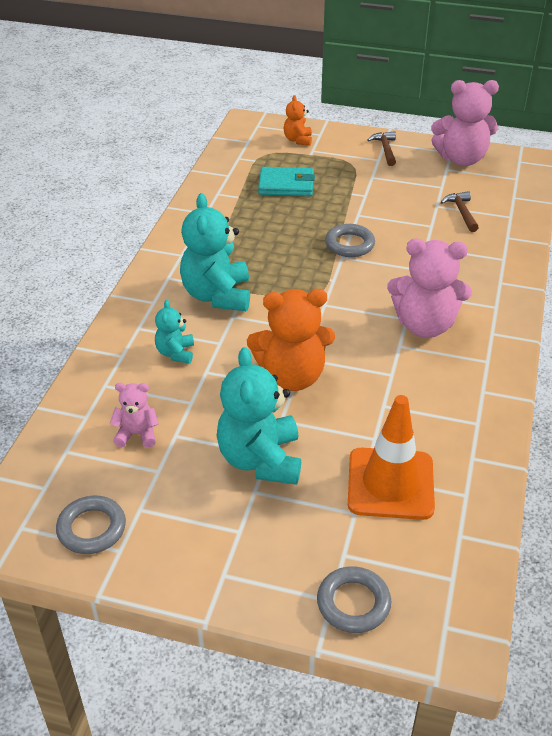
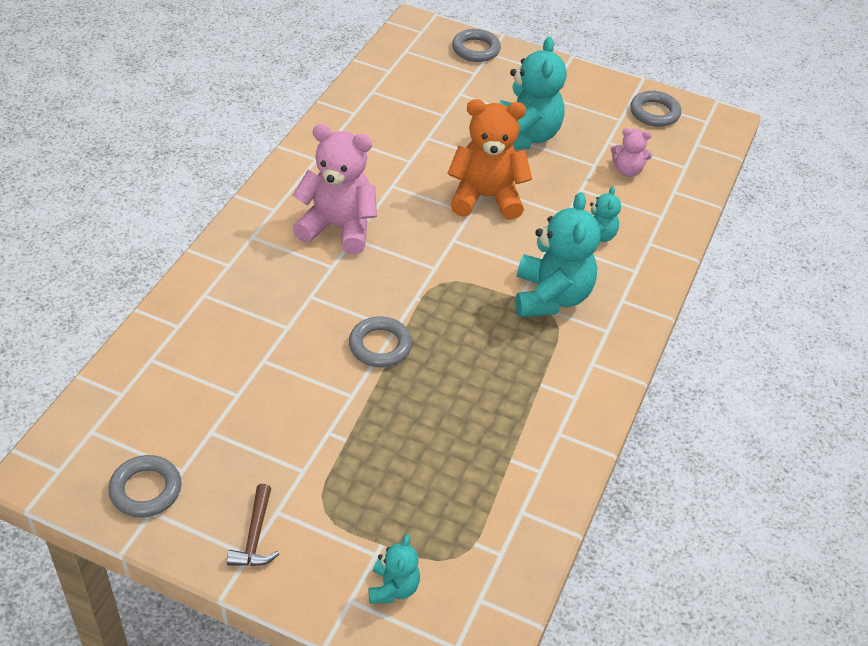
camera: 175 degrees left, 5 degrees up
(286, 185) = (437, 473): turquoise wallet -> none
(298, 140) = (393, 588): orange teddy bear -> turquoise teddy bear
(390, 484) = (426, 106): orange traffic cone -> none
(461, 159) = (146, 490): pink teddy bear -> grey ring
(461, 212) = (210, 377): brown hammer -> none

